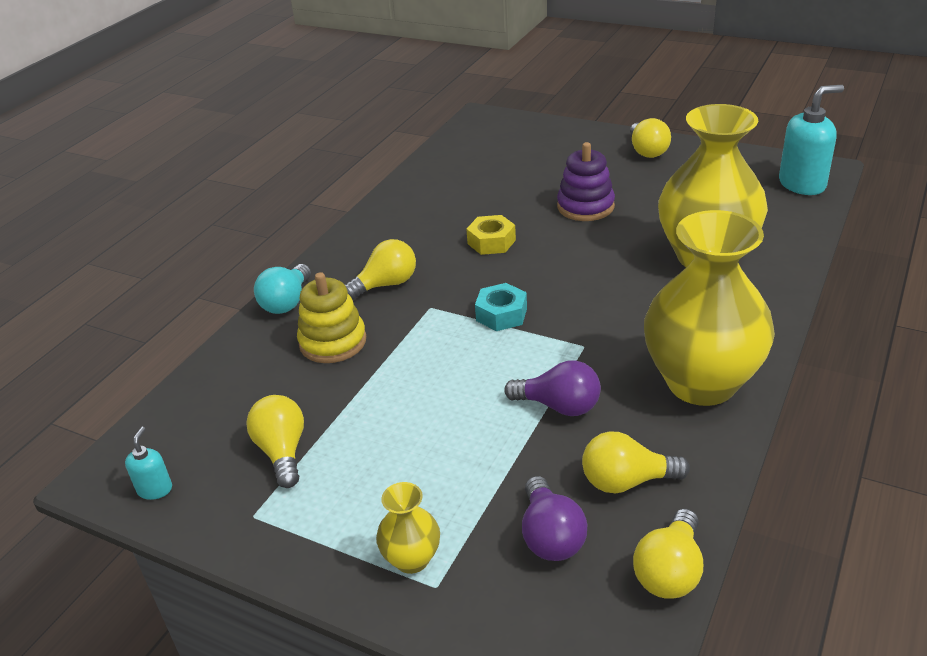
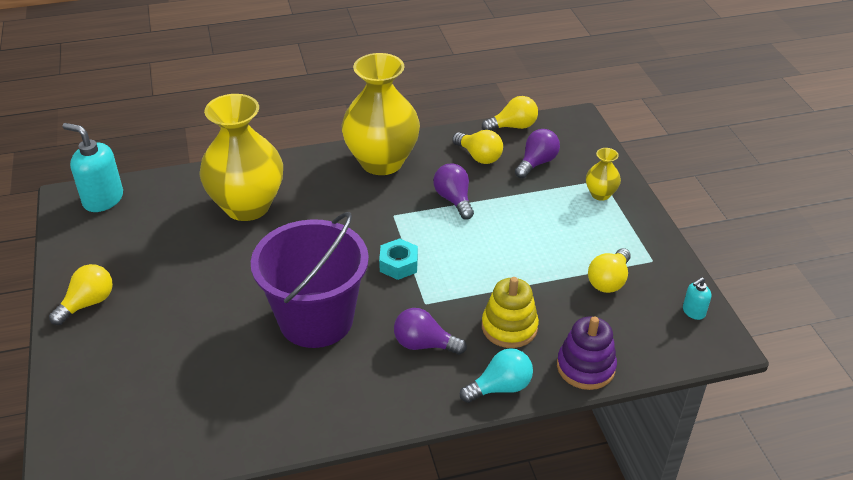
camera: 135 degrees left, 5 degrees up
(386, 284) = (424, 344): yellow light bulb -> purple light bulb
(491, 242) = (316, 319): yellow nut -> purple bucket
(585, 206) = (219, 294): purple stacking toy -> purple stacking toy (585, 367)

